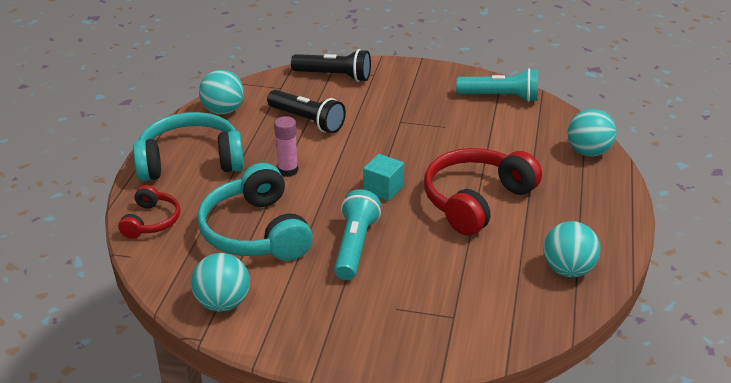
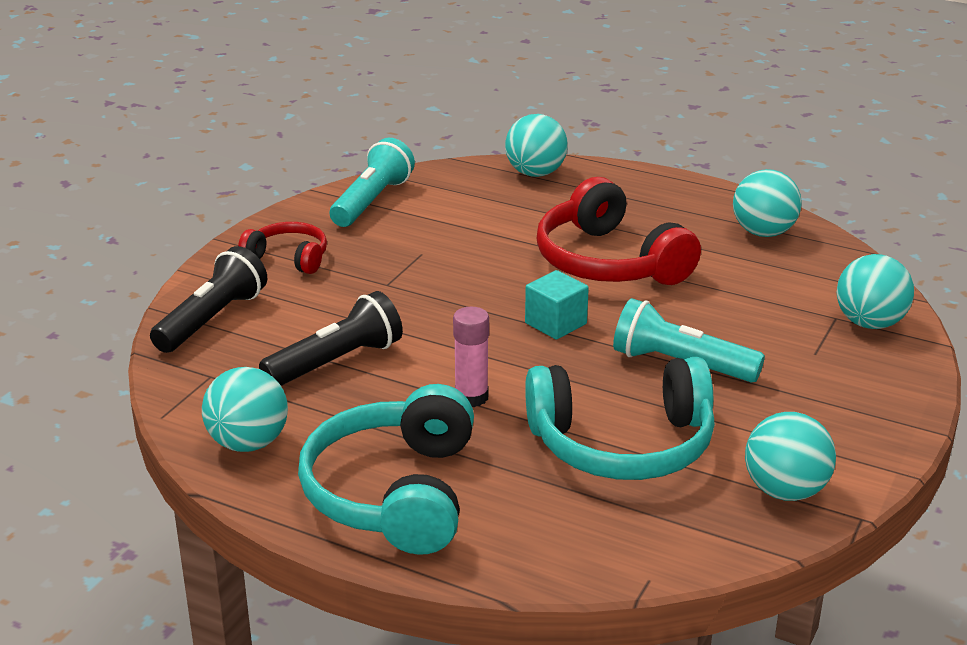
camera: 75 degrees left, 5 degrees down
(151, 221) = (558, 549): red headphones -> red headphones (288, 258)
(453, 335) = (869, 323): none -> turquoise ball

